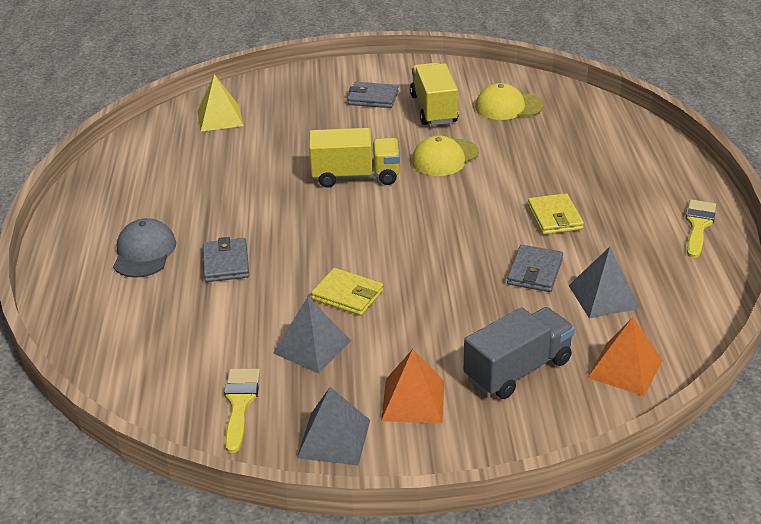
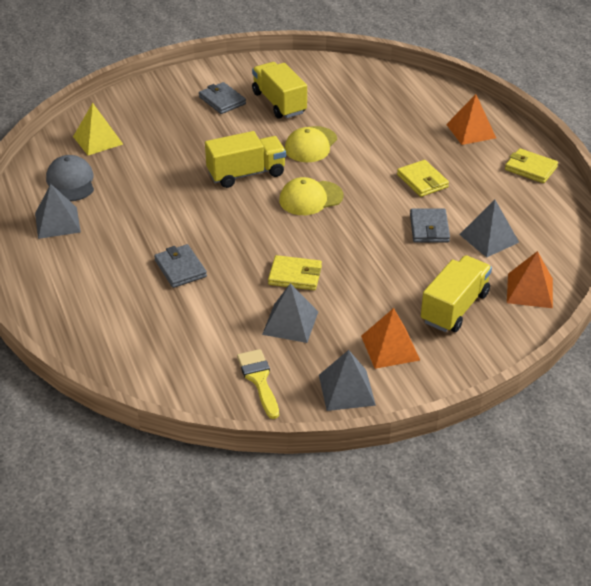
camera: 20 degrees left, 5 degrees up
(129, 192) = (57, 222): none -> grey pyramid
(144, 252) = (104, 273): grey cap -> grey cap (71, 182)
(373, 98) = (222, 100): grey wallet -> grey wallet turned 60 degrees clockwise
(508, 106) = (339, 91): yellow cap -> yellow cap (310, 198)
(518, 370) = (454, 308): grey truck -> yellow truck
(643, 172) = (471, 131): none -> orange pyramid
(698, 225) = (530, 168): yellow brush -> yellow wallet

